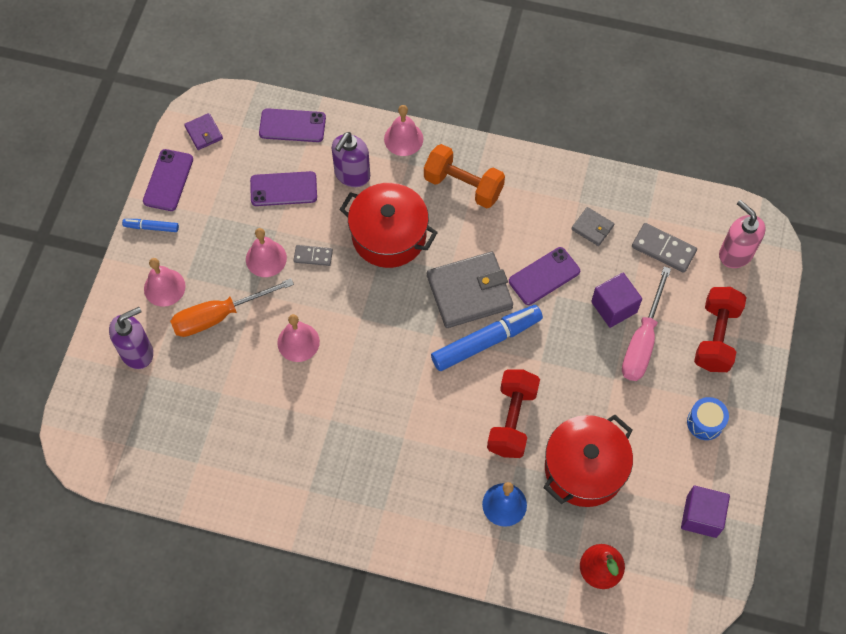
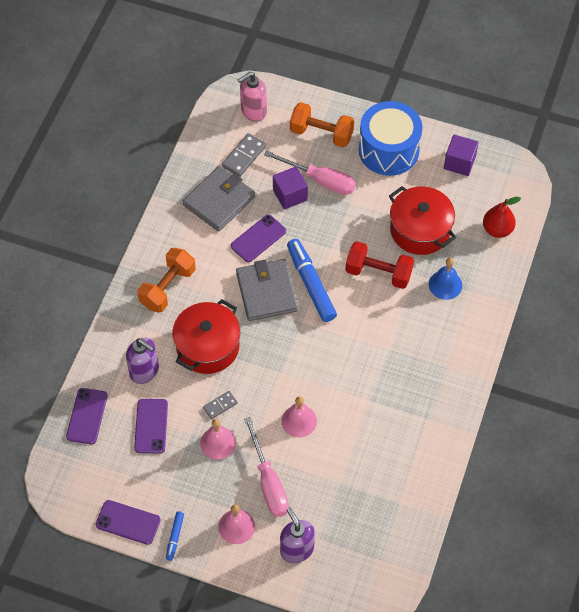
camera: 85 degrees left, 5 degrees down
(204, 133) = (82, 491): purple wallet -> none
(219, 316) = (268, 482): orange screwdriver -> pink screwdriver
(313, 256) = (220, 405): grey domino -> grey domino turned 45 degrees clockwise
(403, 139) = (115, 329): pink bell -> none
(544, 276) = (258, 238): purple phone -> purple phone turned 75 degrees clockwise
(592, 228) = (219, 201): grey wallet -> grey wallet, size x2.11
(705, 422) = (388, 150): blue drum -> blue drum, size x2.24
(716, 337) = (321, 133): red dumbbell -> orange dumbbell

